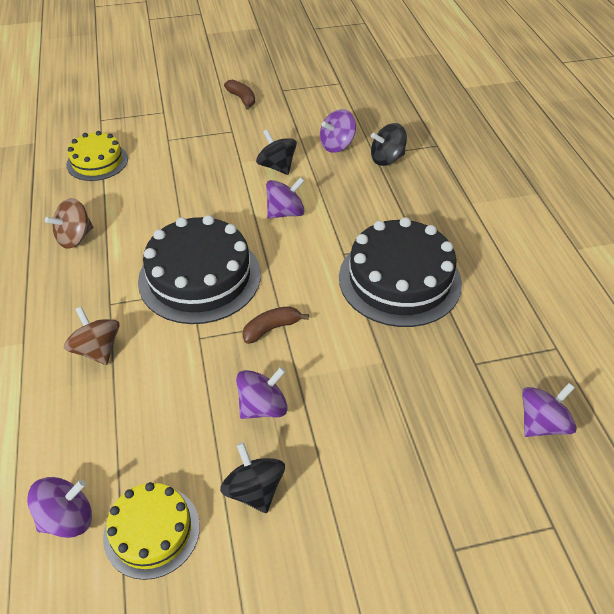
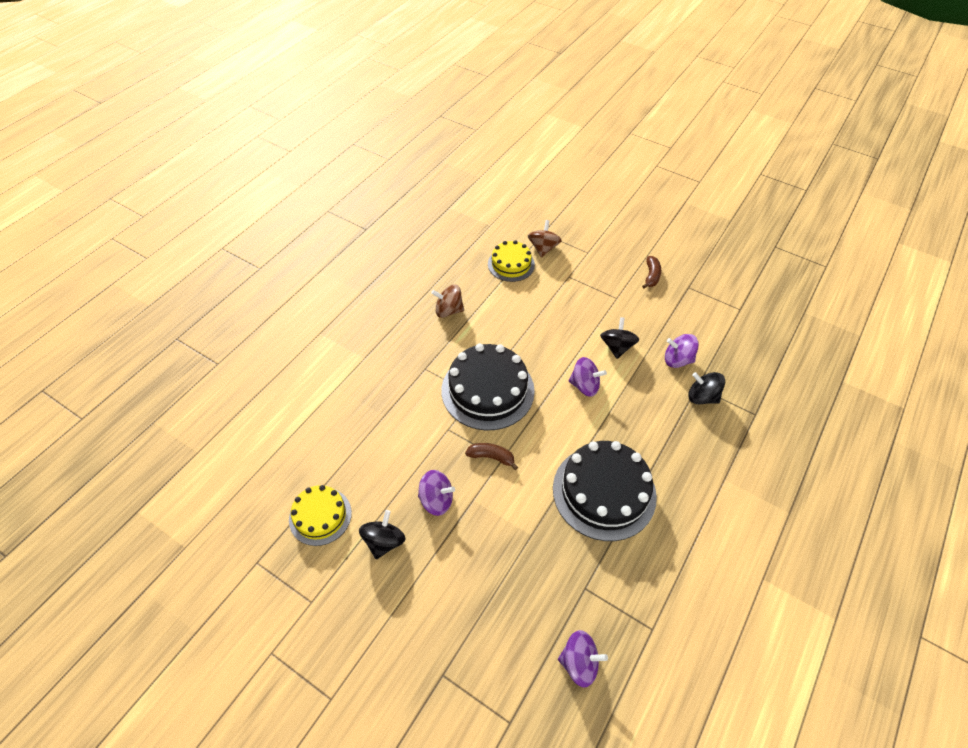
camera: 45 degrees right, 5 degrees up
(67, 518) = (294, 474): purple spinning top -> none
(97, 350) = (392, 392): brown spinning top -> brown spinning top (543, 248)

